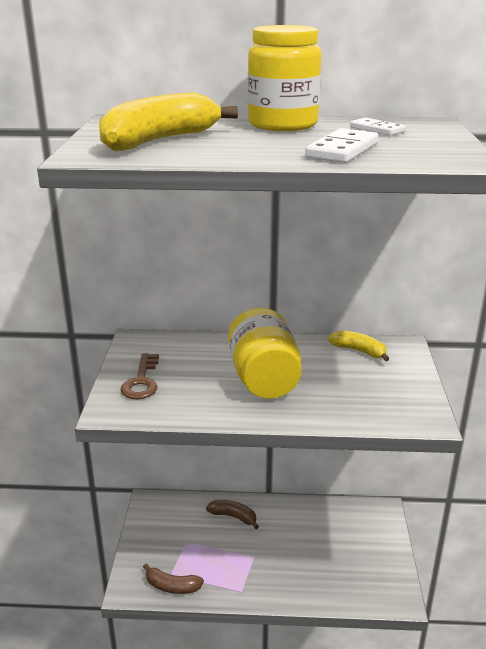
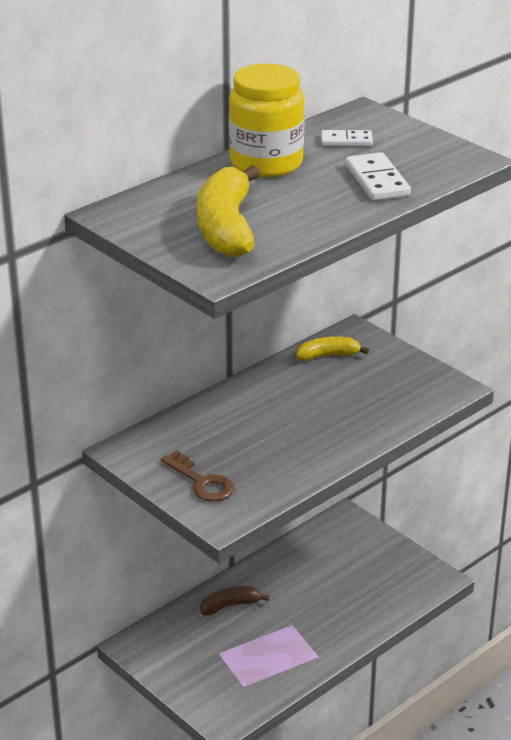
camera: 45 degrees left, 5 degrees up
(172, 586) = (258, 693): brown banana -> none
(264, 379) = (295, 422): yellow jar -> none

